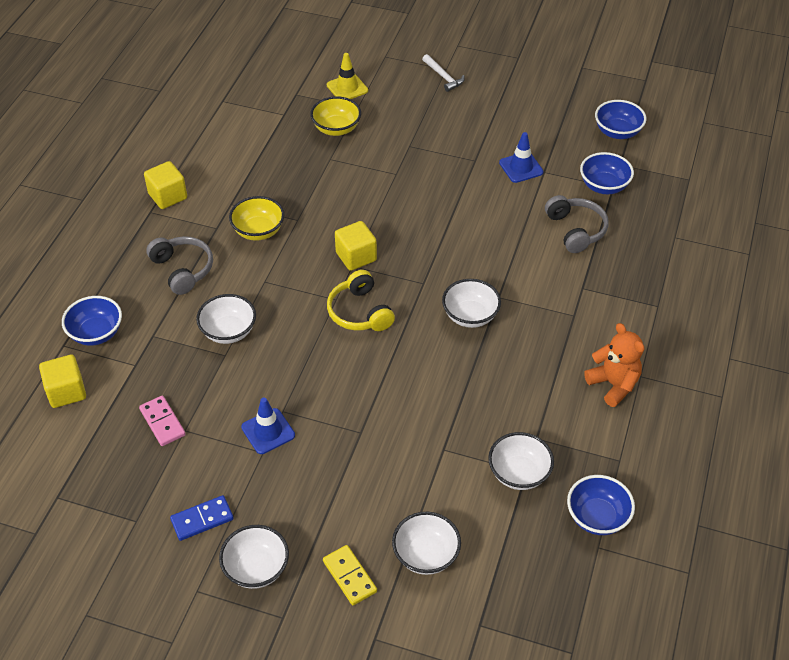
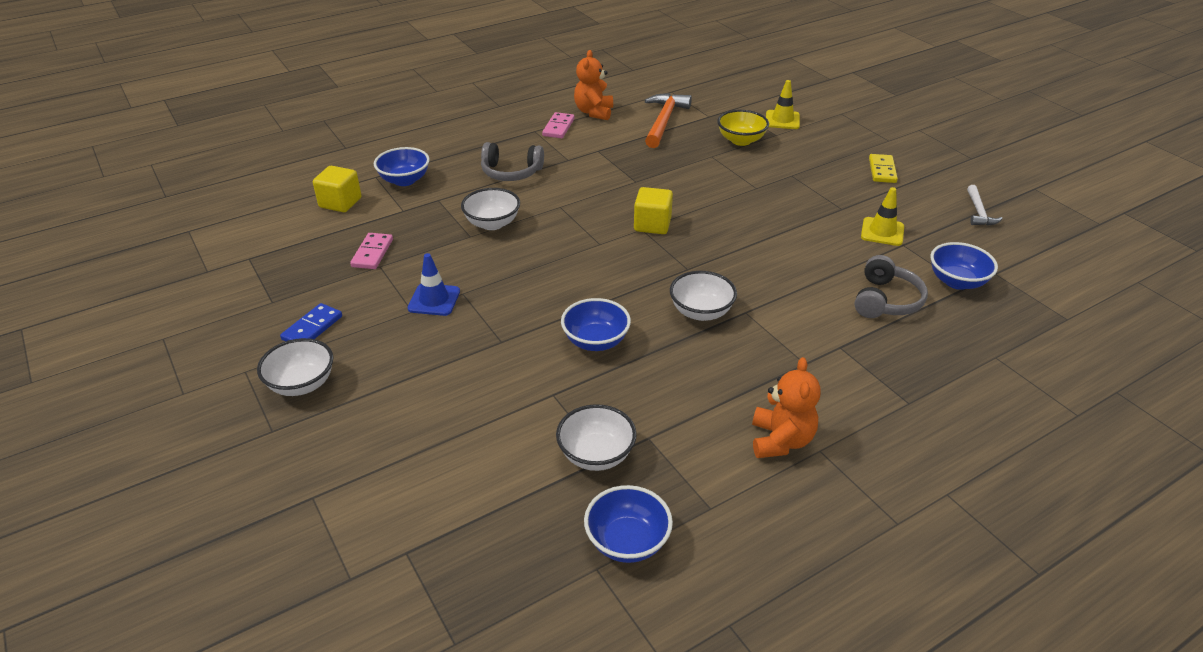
camera: 40 degrees right, 10 degrees down
(168, 196) = (558, 127): yellow cube -> pink domino
(180, 161) = (594, 112): none -> orange teddy bear
(183, 269) = (511, 172): grey headphones -> grey headphones turned 90 degrees clockwise
(202, 519) = (312, 328): blue domino -> blue domino turned 75 degrees counterclockwise
(252, 140) = (664, 121): none -> orange hammer
(258, 231) = (596, 175): yellow bowl -> none
(349, 576) = (356, 437): yellow domino -> yellow domino (882, 170)
(359, 312) = (607, 261): yellow headphones -> none
(426, 555) = (434, 463): white bowl -> none
(443, 77) = (879, 144): white hammer -> white hammer (978, 212)
(521, 167) = (882, 232): blue traffic cone -> yellow traffic cone
(617, 132) = (1020, 248): blue bowl -> blue bowl (596, 341)

